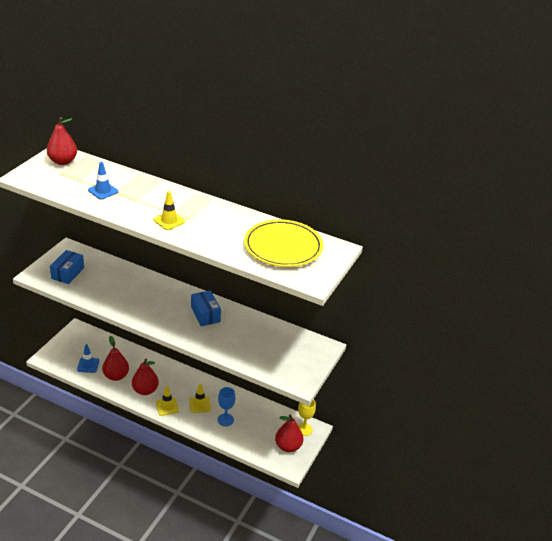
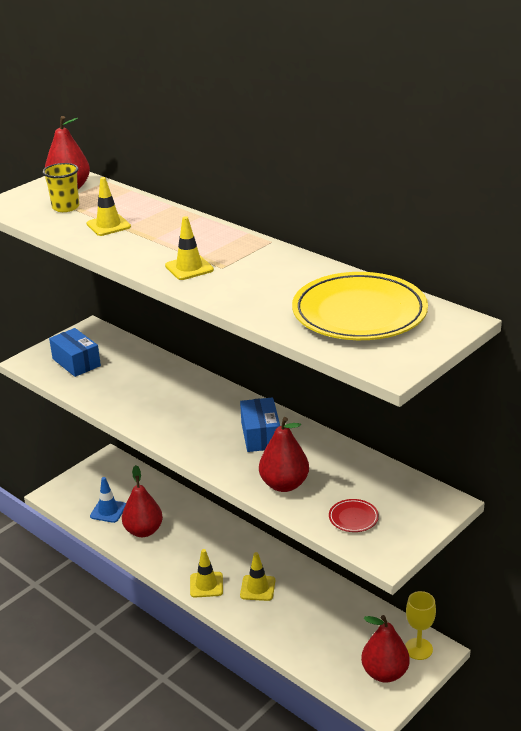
camera: 20 degrees right, 5 degrees down
(67, 178) = (65, 207): none -> yellow cup
(68, 273) = (76, 362): blue box -> blue box turned 75 degrees counterclockwise
(103, 191) = (108, 225): blue traffic cone -> yellow traffic cone
(145, 390) = (180, 557): red pear -> red pear (284, 484)
(225, 420) = (292, 616): blue goblet -> none
(276, 362) = (353, 518): none -> red plate

